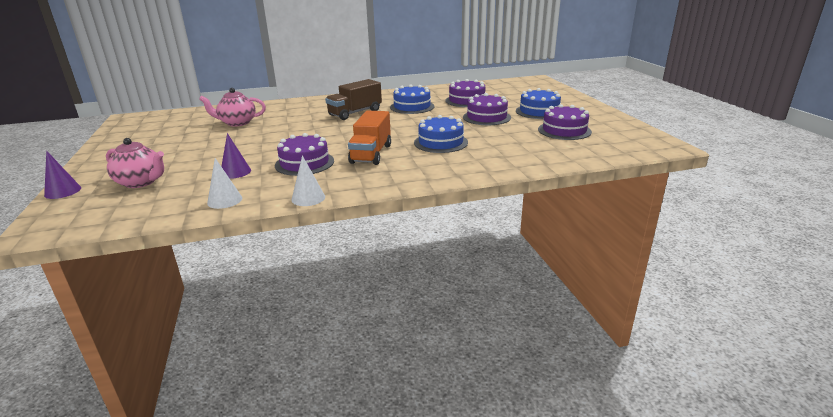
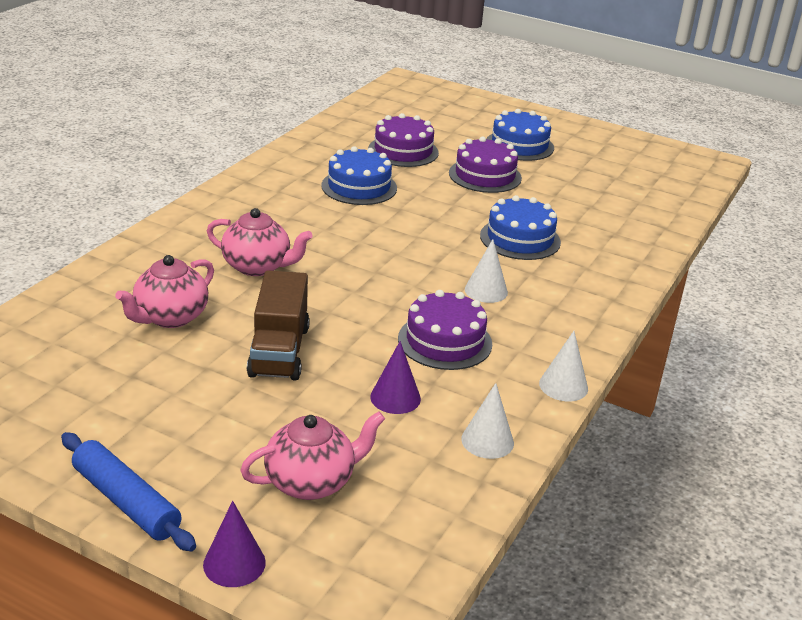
camera: 50 degrees left, 5 degrees up
(92, 162) = (126, 501): none -> blue rolling pin
(303, 118) = (258, 266): none -> pink teapot
(355, 113) = (308, 227): brown truck -> brown truck (279, 351)
(371, 154) = (486, 290): orange truck -> white cone
(564, 130) = (597, 170): purple cake -> none

